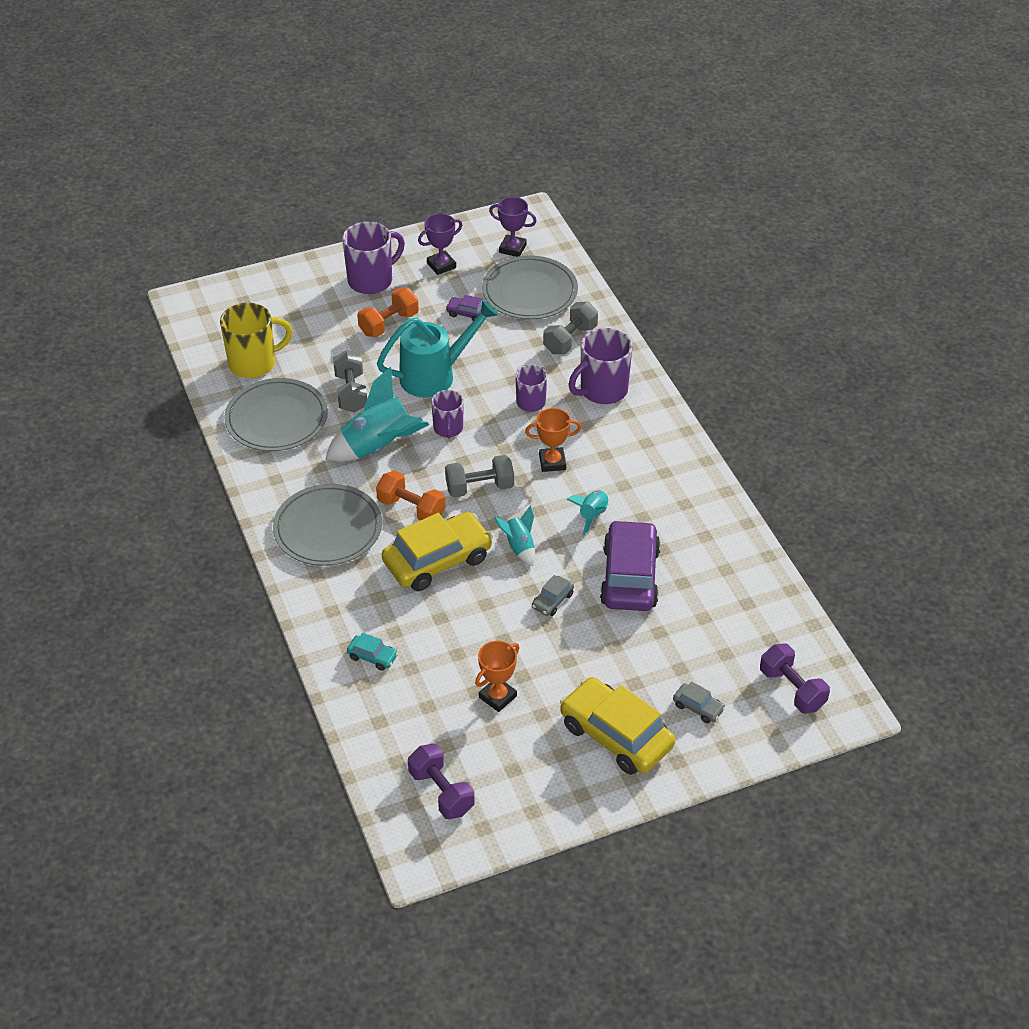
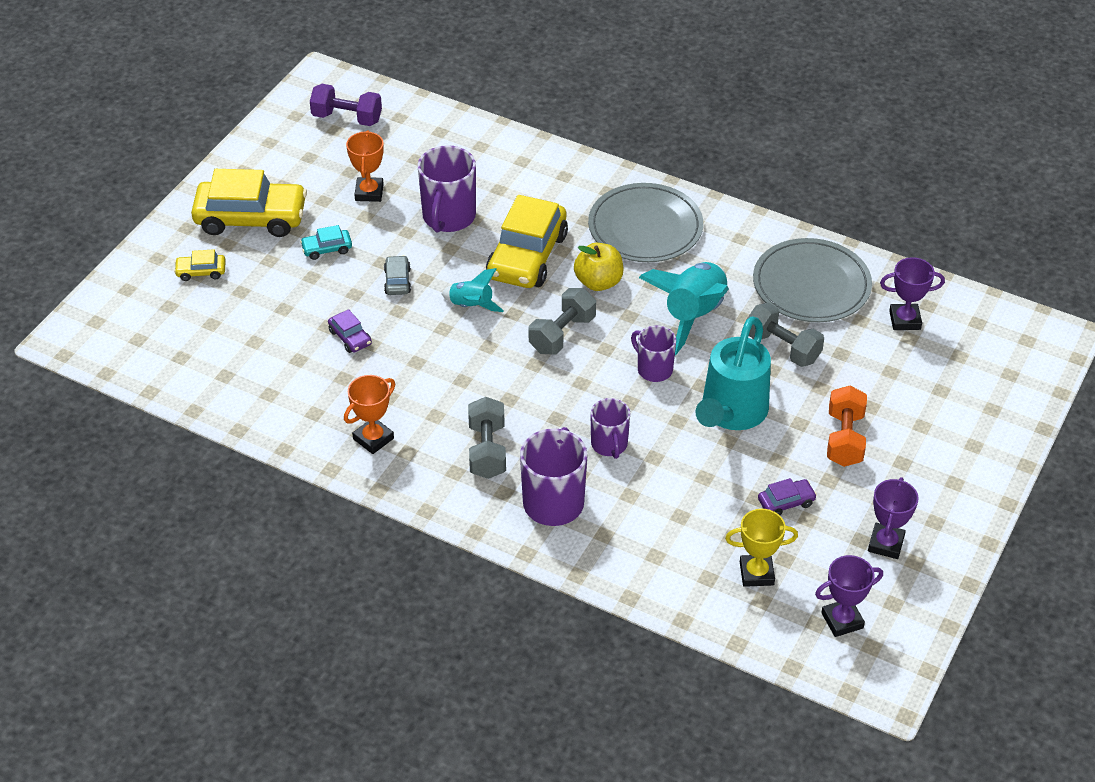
camera: 140 degrees right, 0 degrees up
(254, 363) = (905, 320): yellow mug -> purple trophy
(371, 280) = (927, 477): purple mug -> purple mug (448, 217)
(372, 656) = (494, 165): turquoise car -> turquoise car (327, 249)
(411, 508) = (598, 282): orange dumbbell -> yellow apple
(529, 292) = (756, 573): grey plate -> yellow trophy
(552, 462) = (523, 397): orange trophy -> orange trophy (373, 439)
(570, 339) = (649, 541): grey dumbbell -> grey dumbbell (487, 450)
(592, 515) = (435, 370): turquoise rocket -> none
(630, 576) = (350, 337): purple car -> purple car, size x0.44
(698, 707) = (201, 272): grey car -> yellow car
(792, 689) = (131, 328): purple dumbbell -> none

